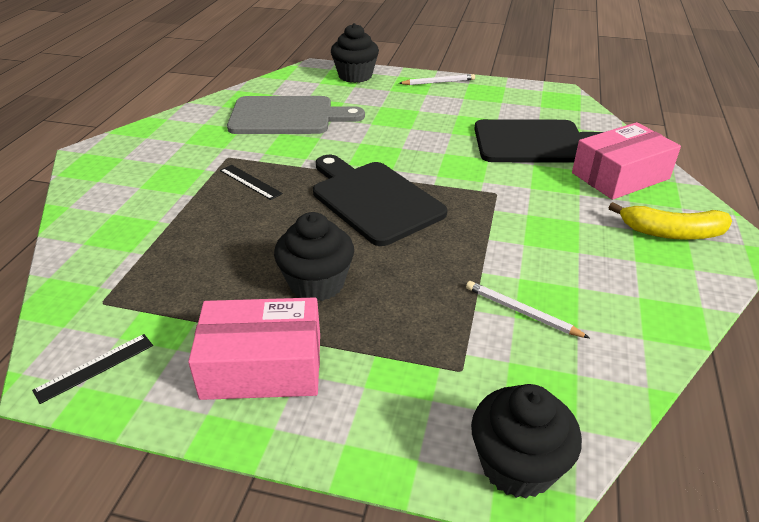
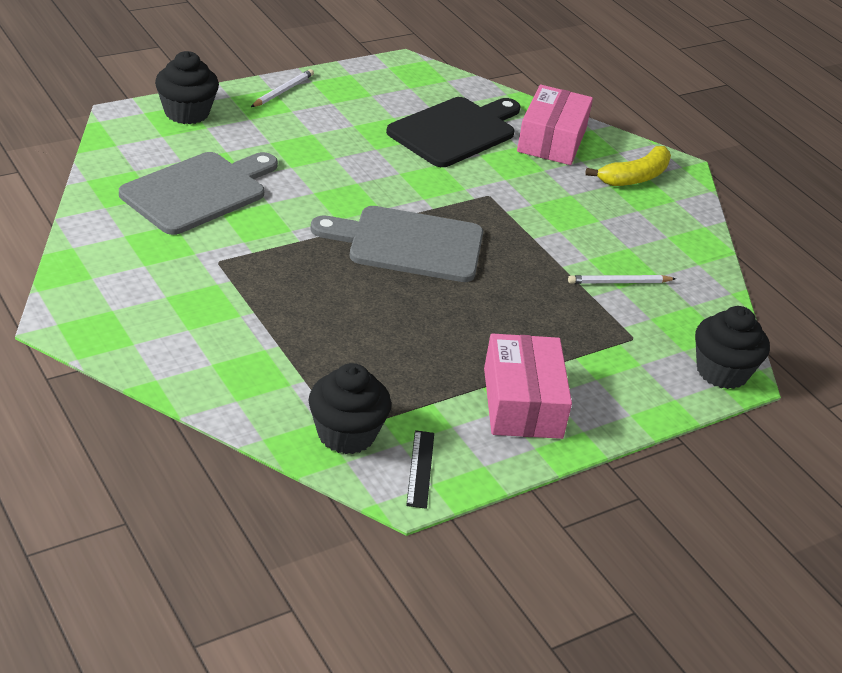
camera: 50 degrees left, 0 degrees up
(250, 182) = (282, 276): black ruler -> none
(262, 366) = (522, 403): pink box -> pink box turned 45 degrees counterclockwise
(317, 283) = (471, 332): black cupcake -> black cupcake (346, 434)
(373, 199) = (409, 244): black cutting board -> grey cutting board

